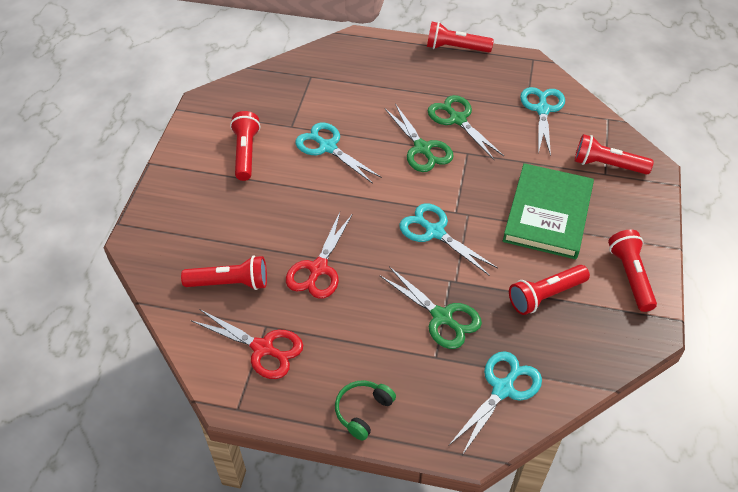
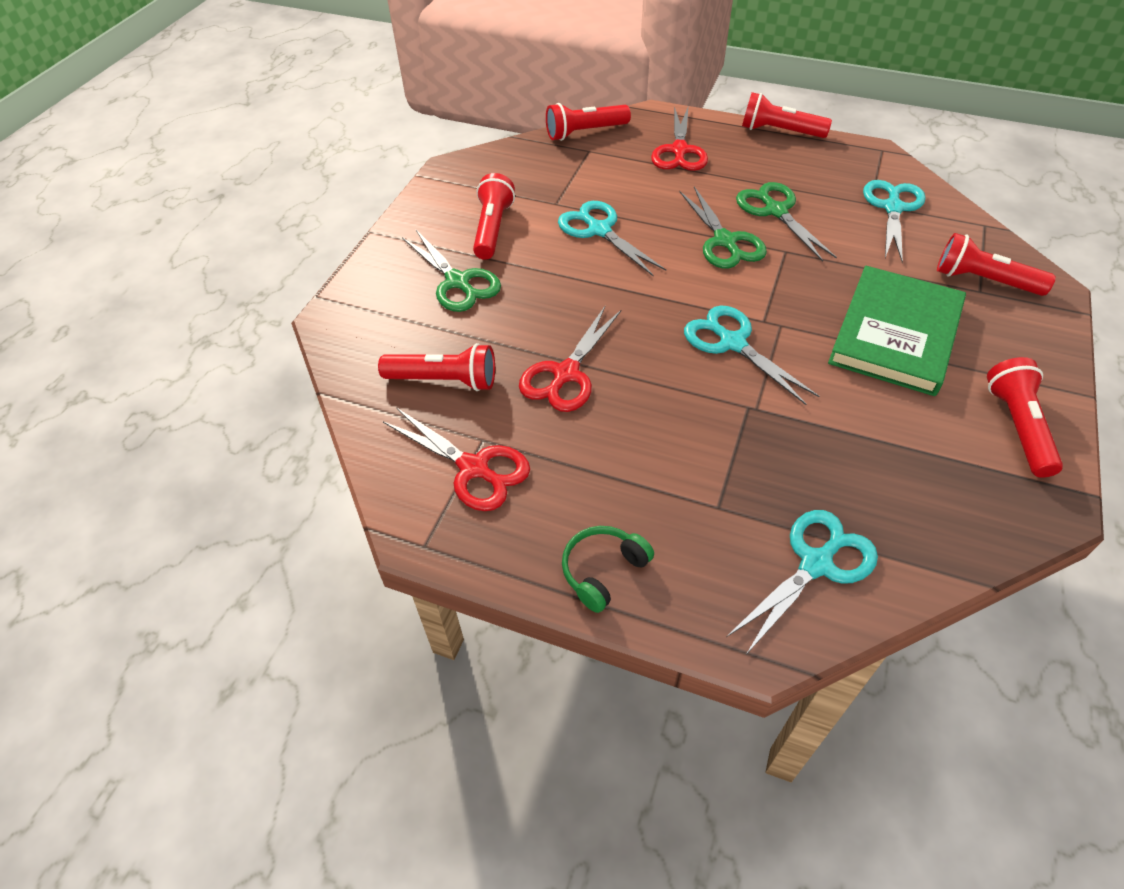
camera: 10 degrees right, 0 degrees up
(381, 71) = (679, 151): none -> red scissors
(442, 317) = (732, 454): green scissors -> green scissors (457, 282)
(545, 295) = (887, 440): red flashlight -> red flashlight (585, 132)

